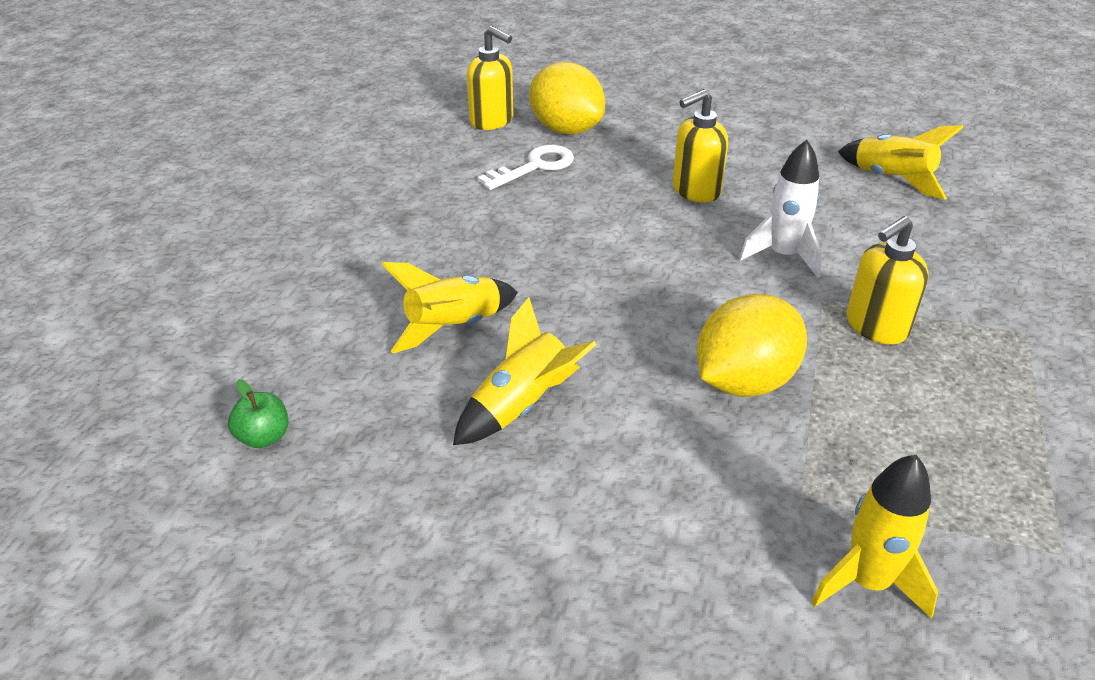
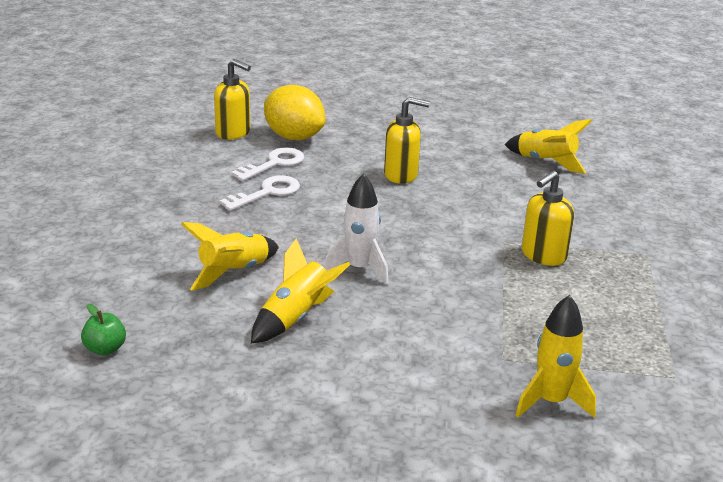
camera: 10 degrees left, 10 degrees down
(518, 208) = (267, 193): none -> white key
(695, 191) = (401, 175): yellow soap dispenser -> yellow soap dispenser turned 135 degrees counterclockwise
(744, 381) = (454, 294): yellow lemon -> none
(783, 255) = (472, 215): white rocket -> white rocket (359, 269)

